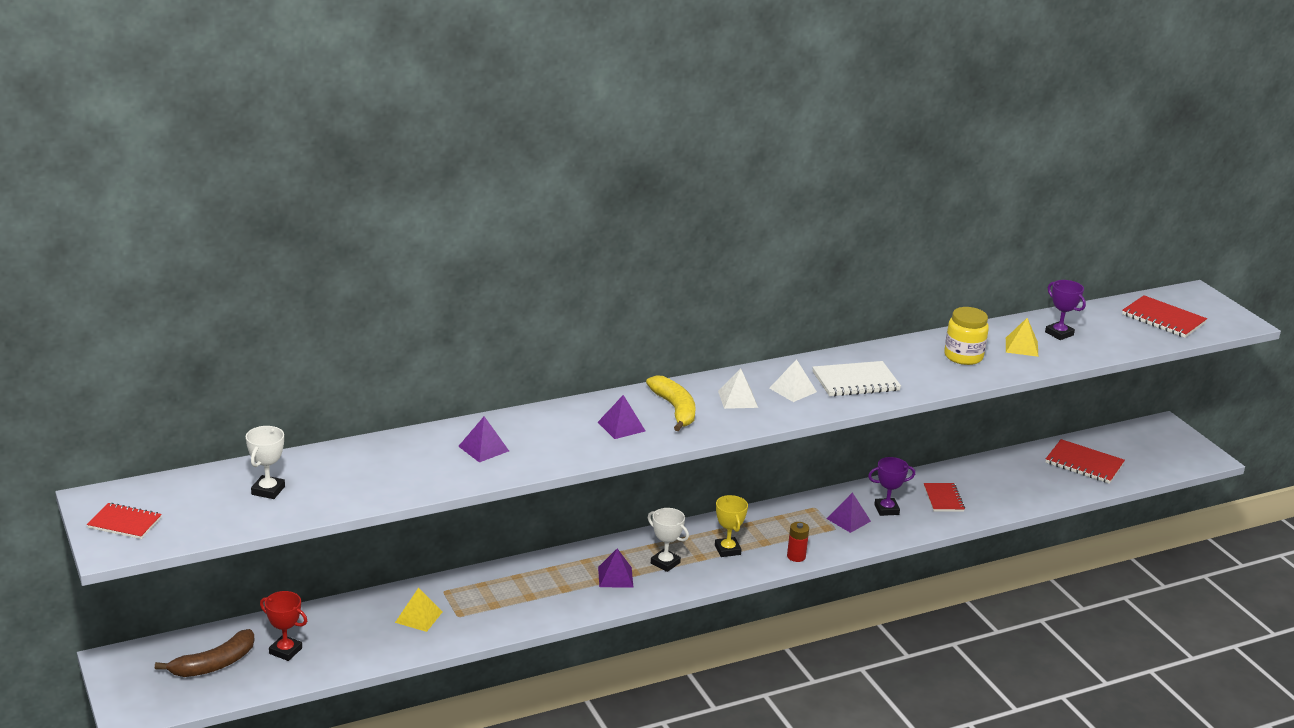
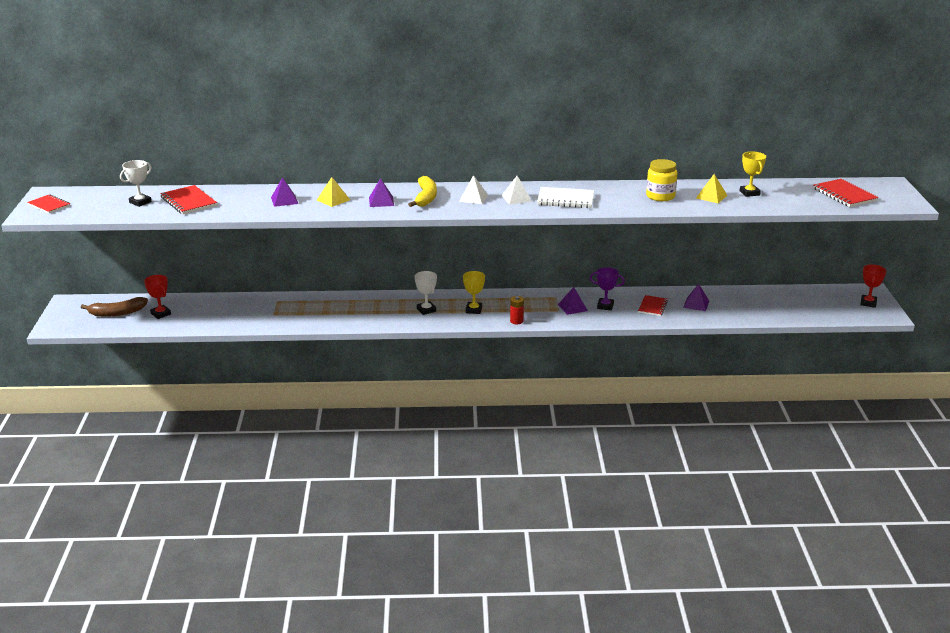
camera: 25 degrees right, 0 degrees up
(419, 617) = (250, 311): yellow pyramid -> yellow pyramid (333, 200)
(615, 577) = (387, 312): purple pyramid -> purple pyramid (696, 304)
(1059, 334) = (749, 193): purple trophy -> yellow trophy
(1084, 464) = (781, 303): red notebook -> red notebook (188, 202)
(1176, 444) = (868, 303): none -> red trophy

